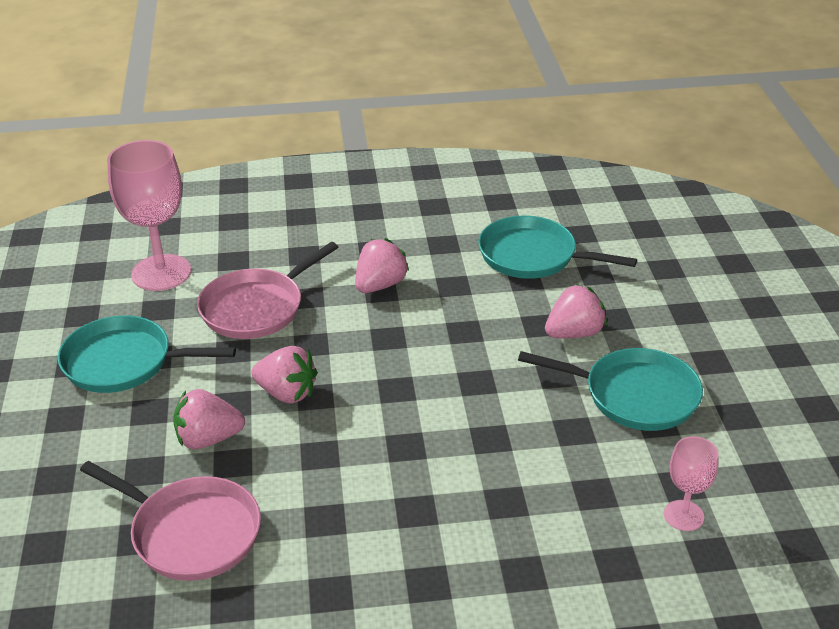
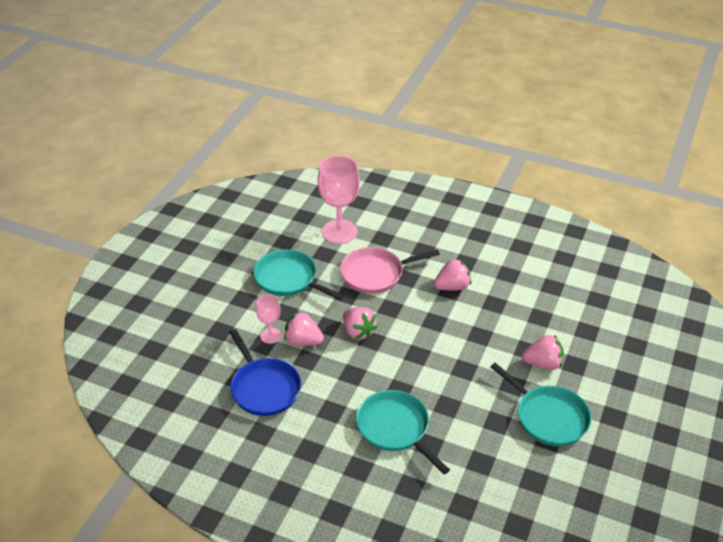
camera: 30 degrees right, 5 degrees up
(191, 533) = (264, 388): pink pan -> blue pan
(532, 256) = (556, 303): turquoise pan -> turquoise pan (395, 428)
(683, 515) = (520, 498): pink goblet -> pink goblet (270, 335)

